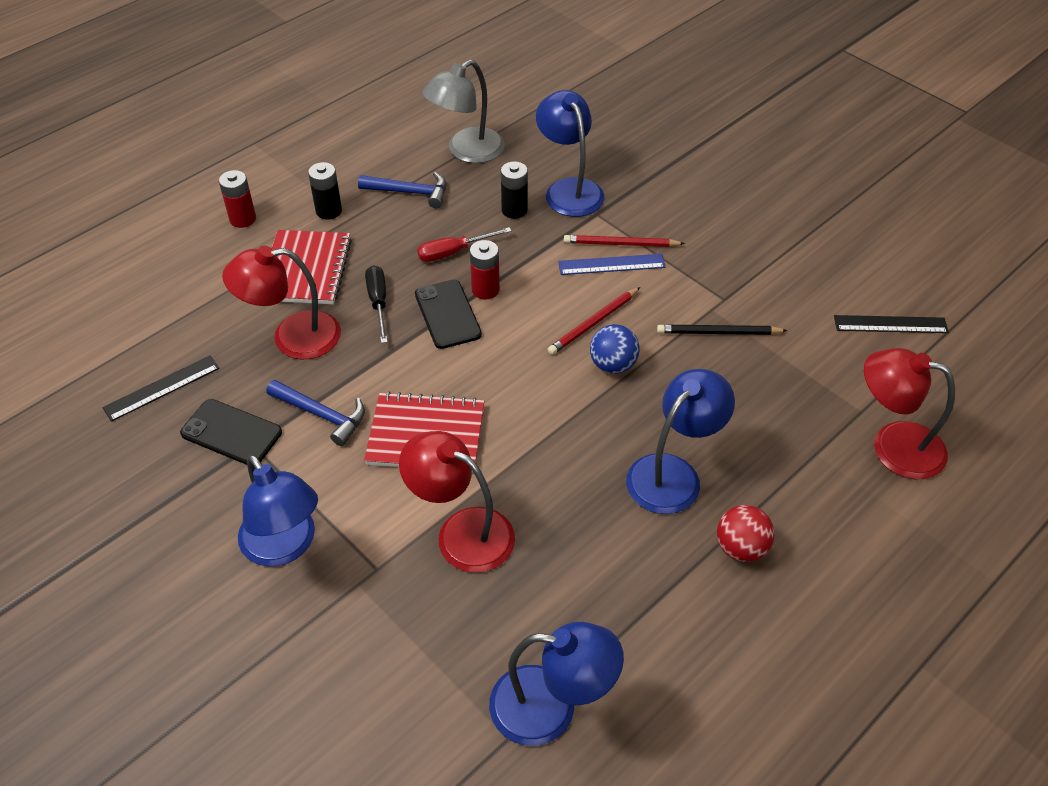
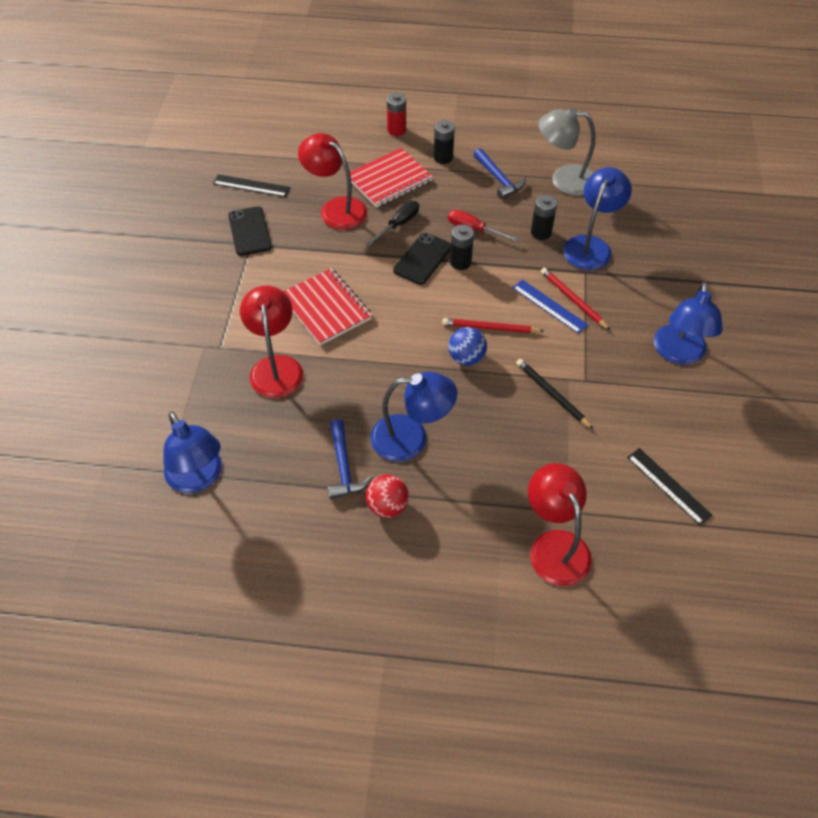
camera: 50 degrees right, 5 degrees up
(285, 546) = (200, 302): blue lamp -> blue lamp (678, 354)
(322, 415) = (296, 257): blue hammer -> blue hammer (344, 467)
(485, 290) = (460, 262): red battery -> black battery

